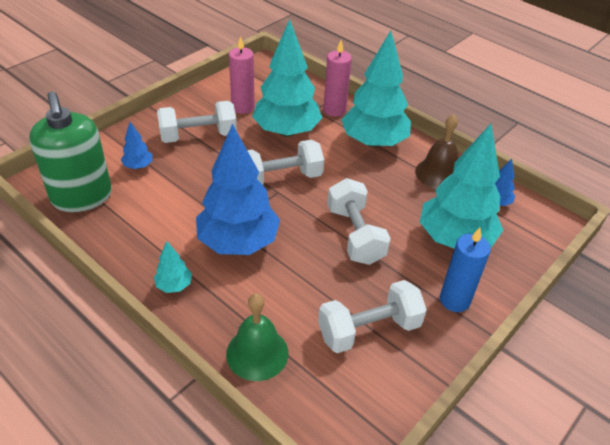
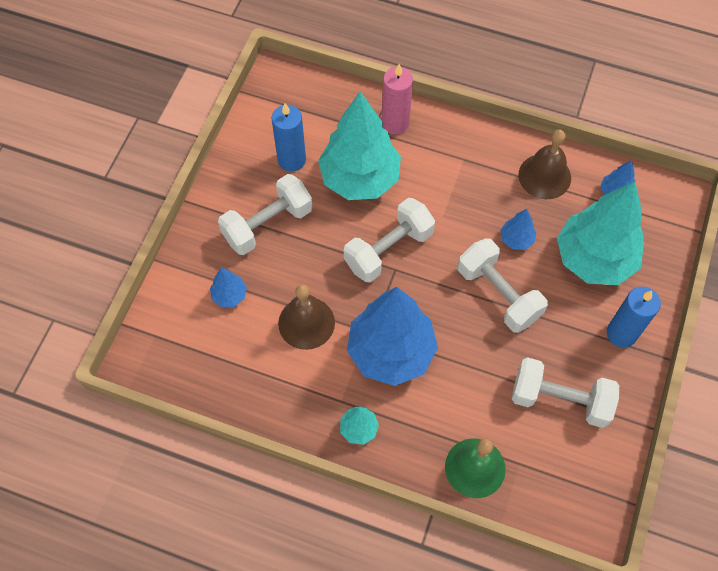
camera: 20 degrees left, 20 degrees up
(82, 197) = (197, 362): green soap dispenser -> none
(183, 201) = (306, 323): none -> brown bell
(243, 107) = (291, 160): pink candle -> blue candle
(369, 330) = (560, 400): white dumbbell -> white dumbbell turned 60 degrees clockwise
(374, 142) = (460, 157): turquoise tree -> none
(391, 205) = (516, 239): none -> blue tree

